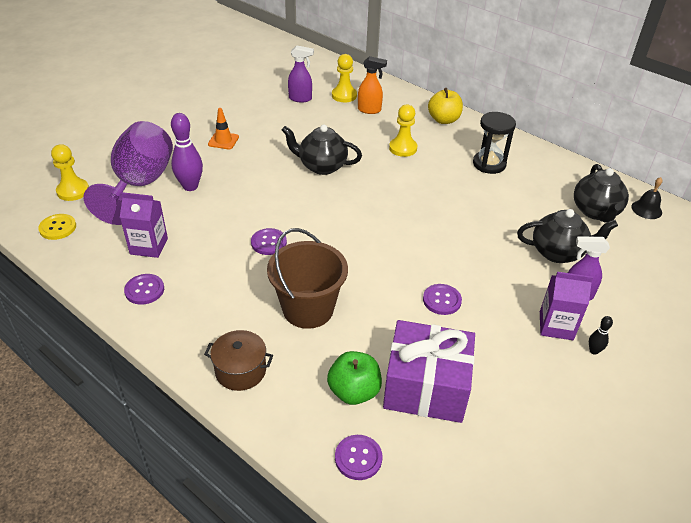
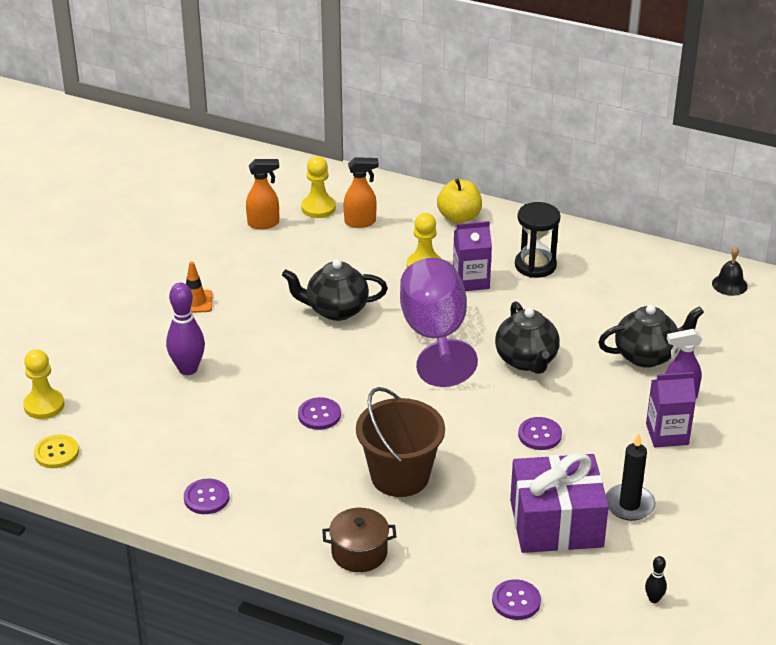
camera: 15 degrees left, 5 degrees down
(140, 184) = (123, 379): purple goblet -> purple goblet (435, 336)
(149, 246) = (181, 449): purple carton -> purple carton (471, 281)
(300, 99) = (264, 224): purple spray bottle -> orange spray bottle
(354, 391) = (485, 544): green apple -> none
(500, 385) = (629, 505): none -> black candle
(594, 351) = (711, 450): black bowling pin -> black bowling pin (654, 599)
(595, 212) = (674, 299): black teapot -> black teapot (526, 361)

